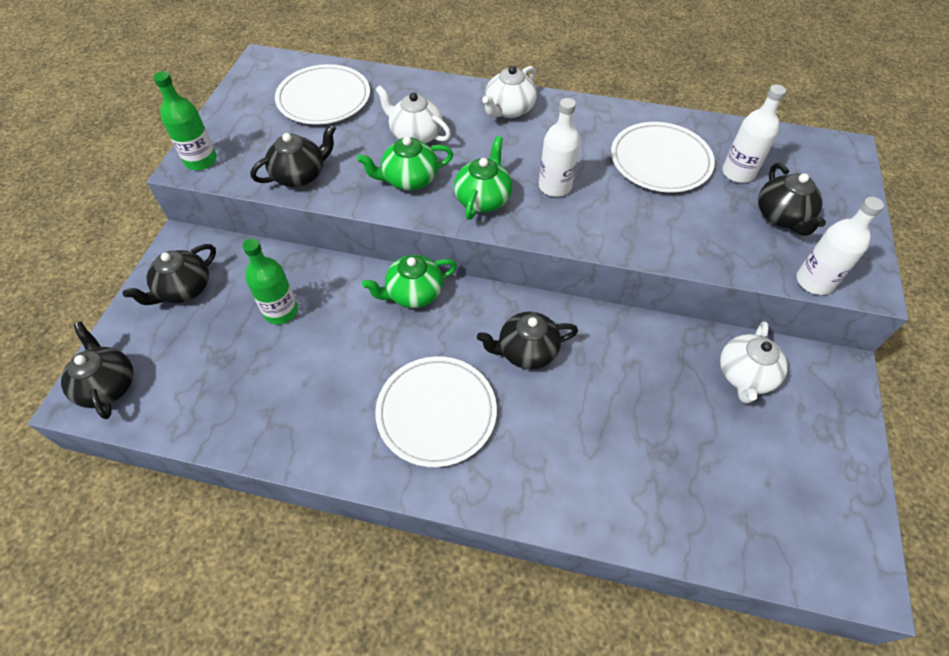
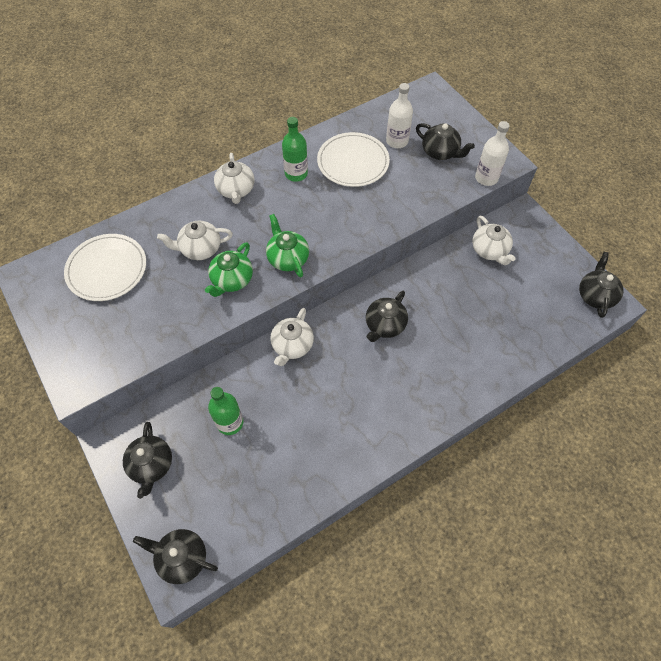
camera: 45 degrees left, 5 degrees up
(201, 160) = (79, 376): green bottle -> green bottle (296, 174)
(300, 175) = (161, 331): black teapot -> black teapot (595, 295)
(413, 293) = (292, 346): green teapot -> white teapot
(436, 412) = (378, 396): white plate -> none
(555, 186) = (317, 220): white bottle -> none

